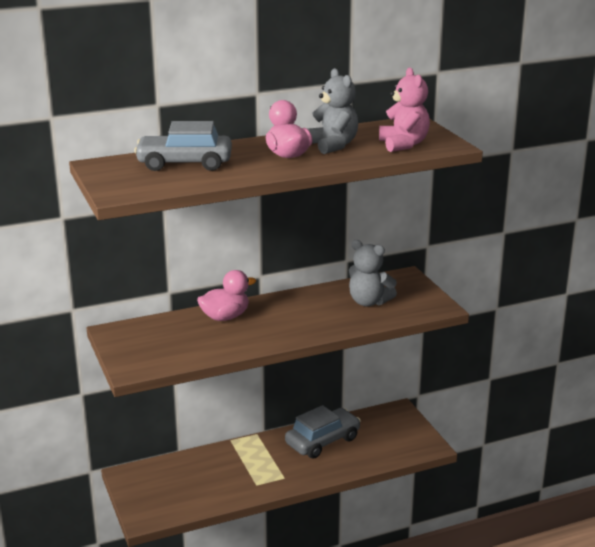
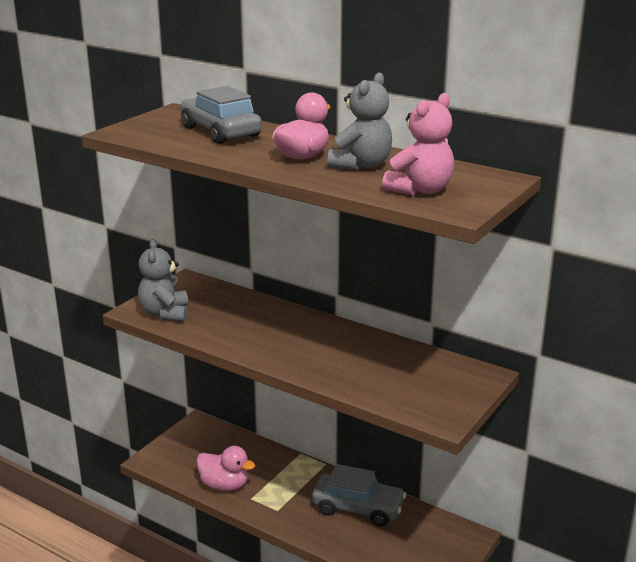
camera: 55 degrees right, 0 degrees up
(225, 317) = (270, 315): pink duck -> pink duck (224, 485)
(369, 302) = (396, 373): grey teddy bear -> grey teddy bear (165, 313)

